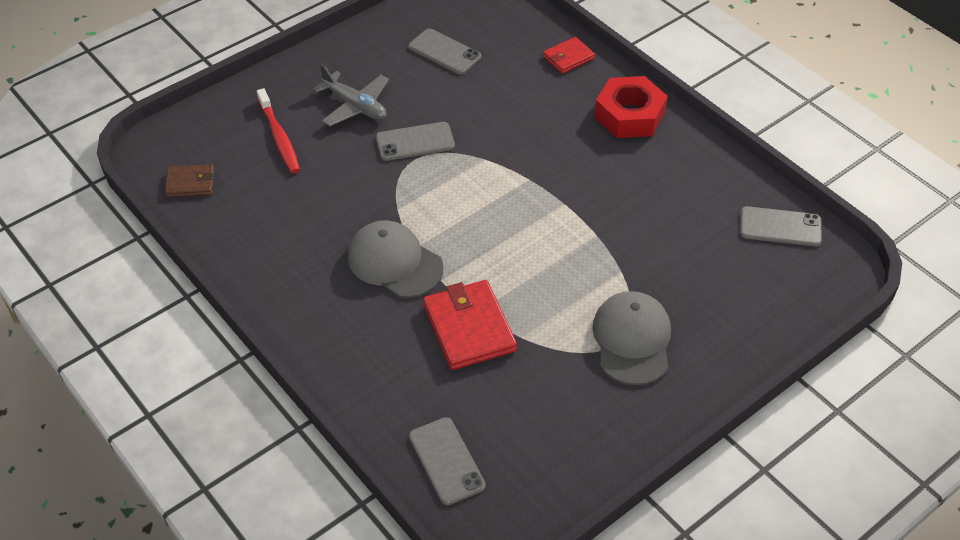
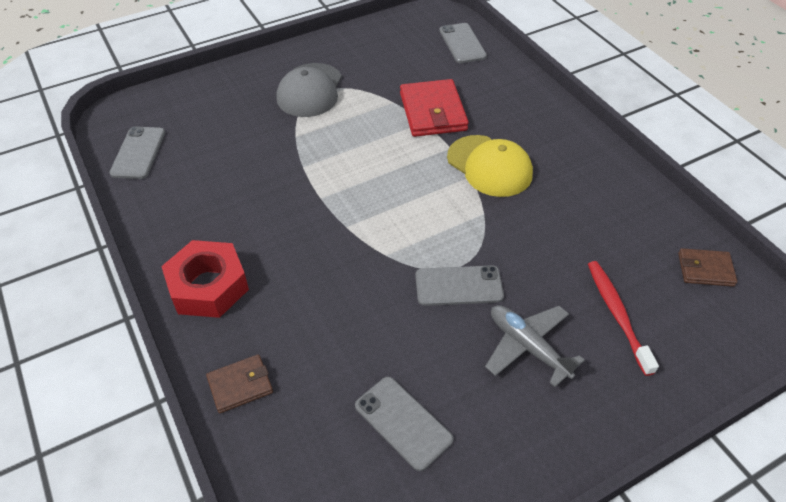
camera: 170 degrees left, 0 degrees up
(394, 262) = (489, 166): grey cap -> yellow cap
(568, 57) = (240, 385): red wallet -> brown wallet
(780, 227) = (138, 153): grey phone -> grey phone turned 75 degrees clockwise

